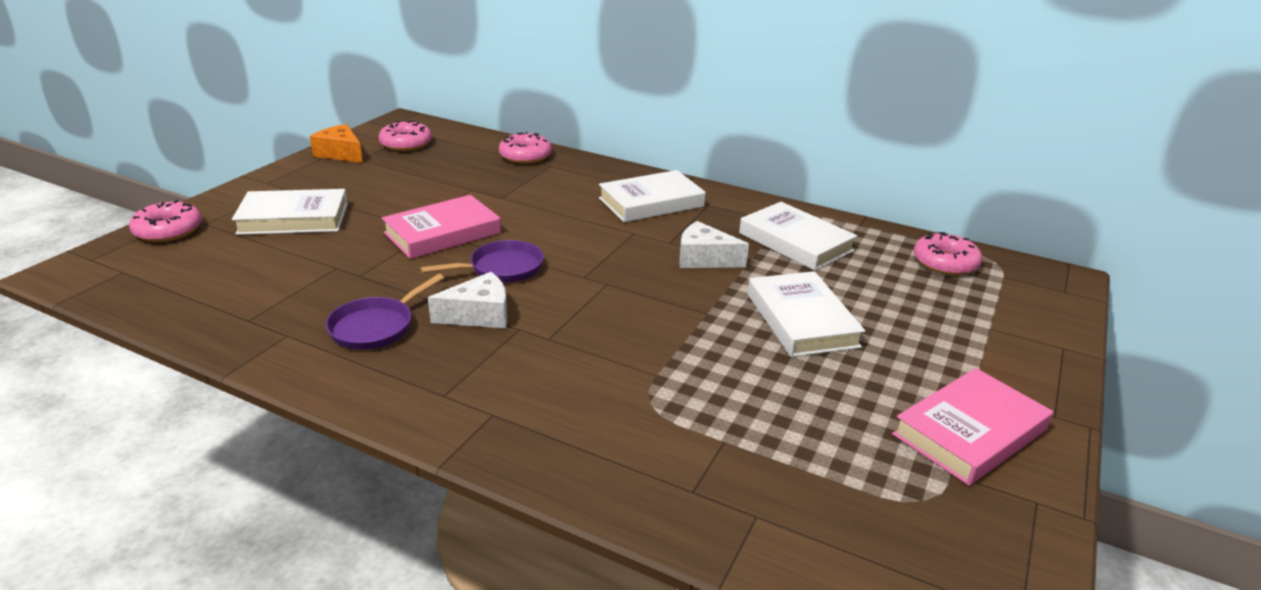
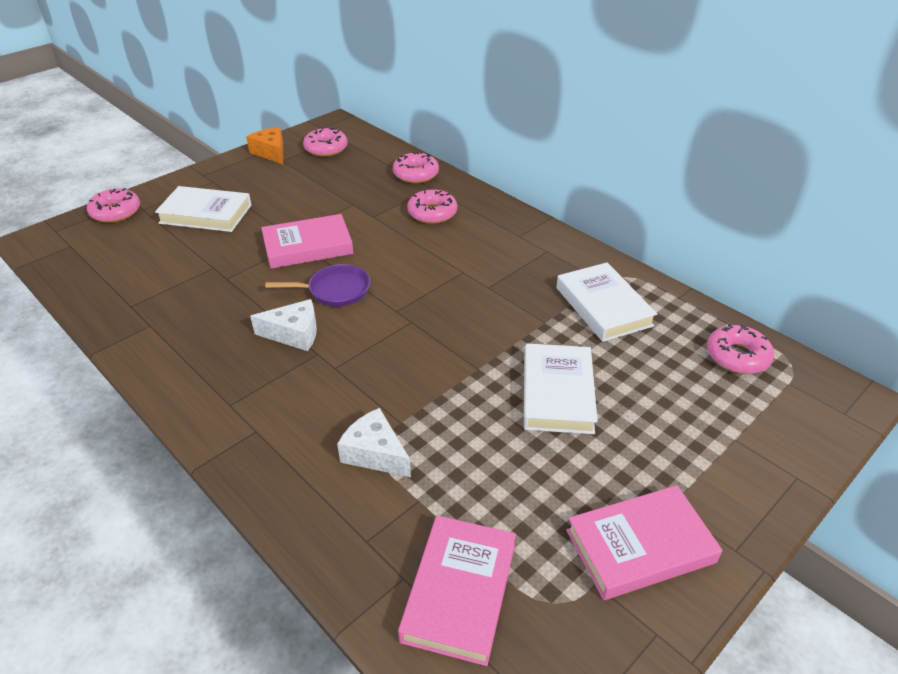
camera: 20 degrees right, 10 degrees up
(376, 327) = (214, 330): purple pan -> none
(566, 187) = (432, 213): none -> pink donut
(651, 202) = (496, 241): white book -> none
(704, 258) = (509, 310): white cheese -> white cheese (375, 453)
(824, 513) = (459, 592): none -> pink book

